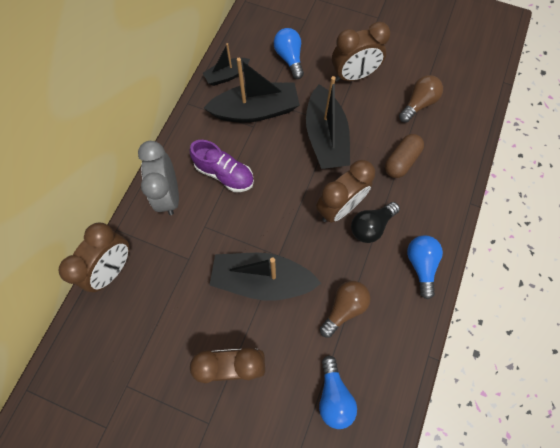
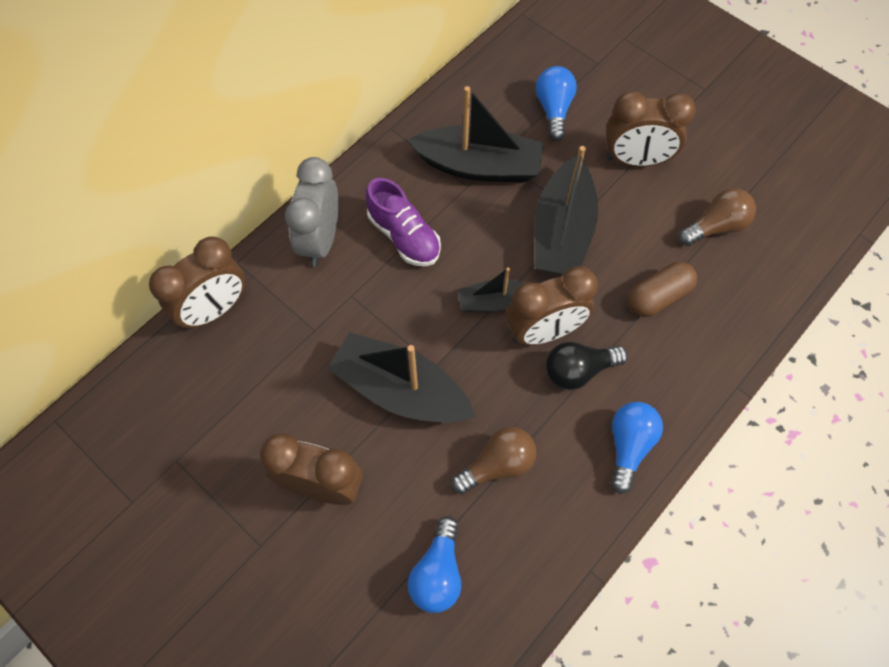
camera: 20 degrees right, 5 degrees down
(227, 76) = (457, 108): black boat -> black boat (494, 302)

